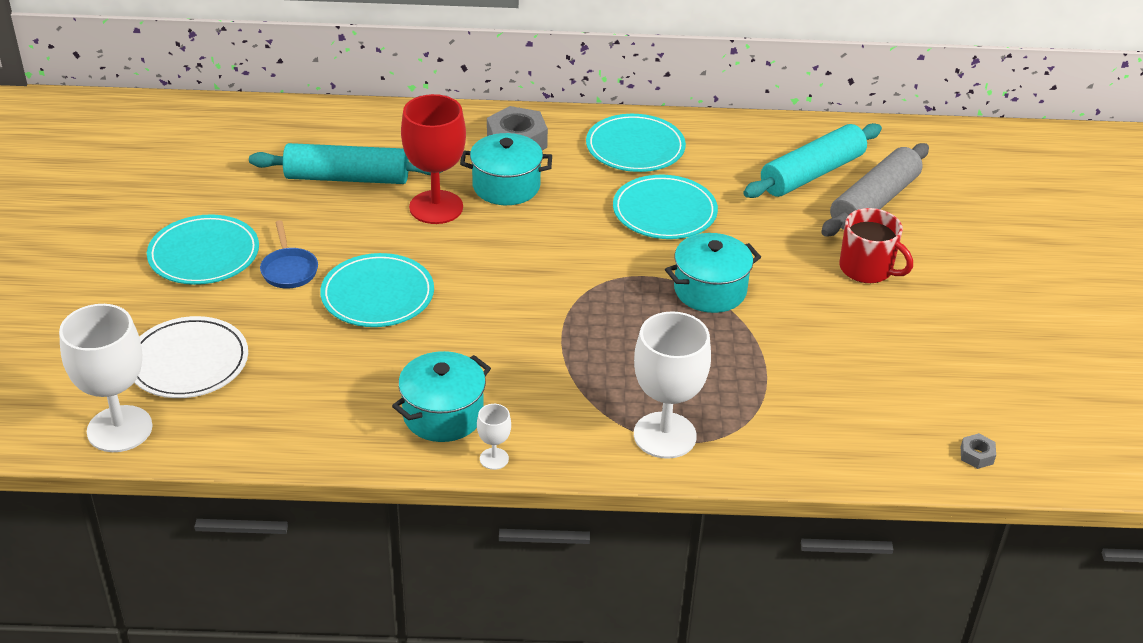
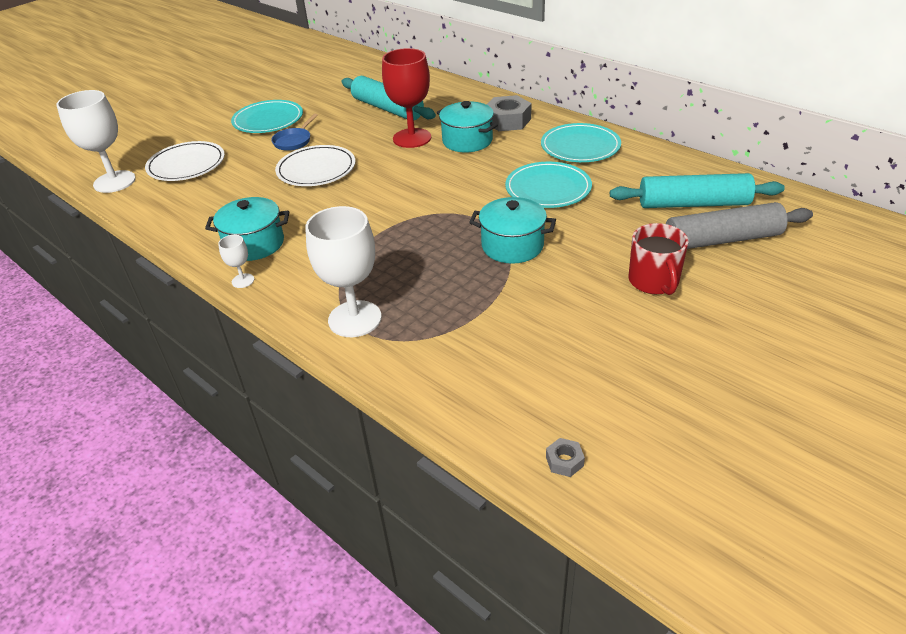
camera: 45 degrees right, 0 degrees up
(377, 295) = (316, 169): turquoise plate -> white plate

